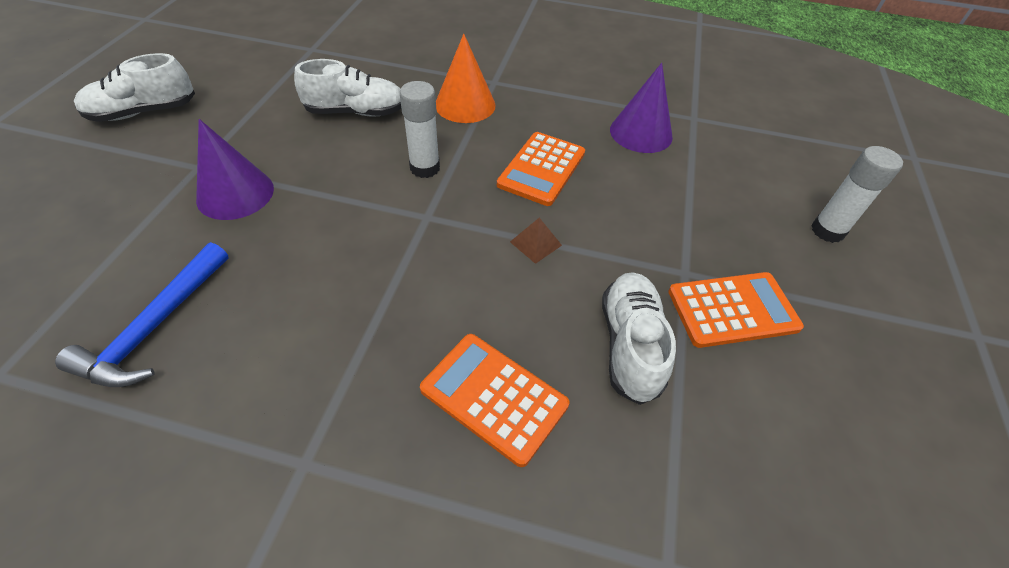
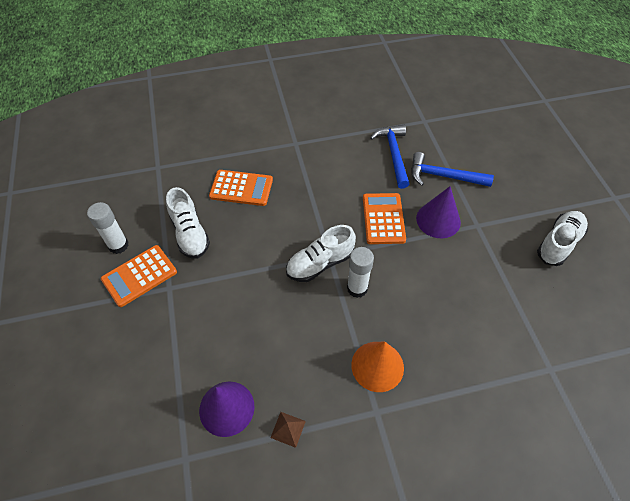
camera: 155 degrees right, 5 degrees up
(138, 247) = (443, 176): none -> blue hammer
(356, 112) = (442, 314): white shoe -> white shoe (320, 263)
(535, 243) = (260, 267): brown pyramid -> brown pyramid (288, 429)
(542, 169) = (284, 326): orange calculator -> orange calculator (383, 219)
(827, 231) = (75, 367): white glue stick -> white glue stick (118, 245)

